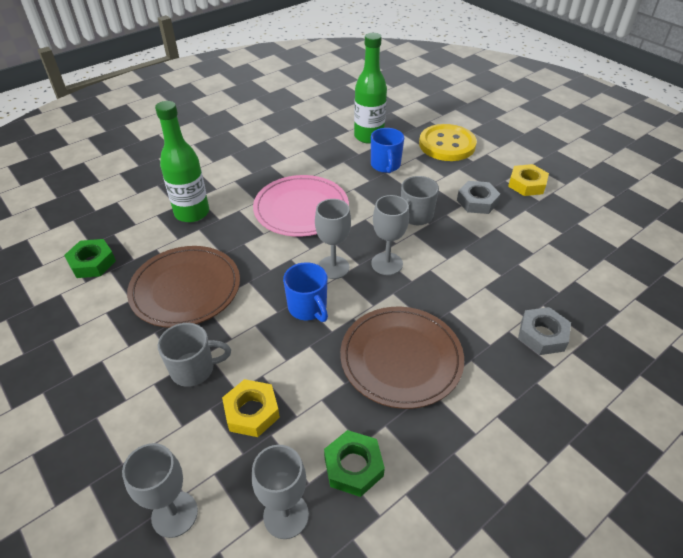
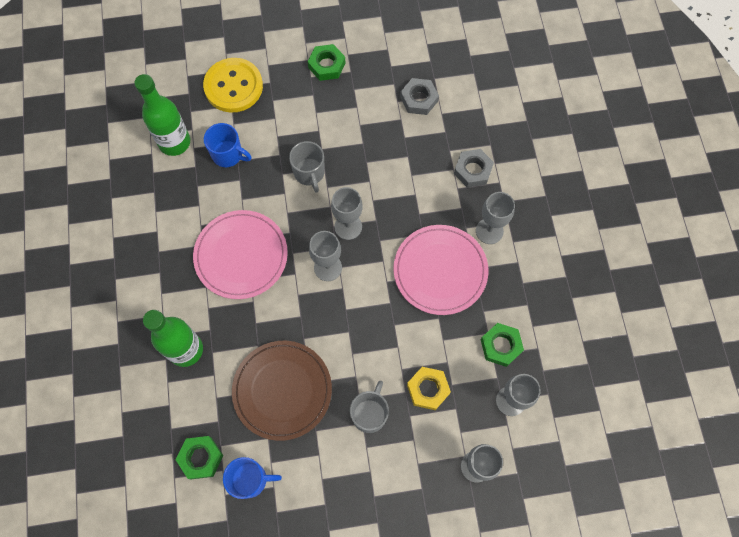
camera: 60 degrees left, 25 degrees up
(308, 308) = (358, 308): blue mug -> blue mug (250, 479)
(401, 358) = (440, 271): brown plate -> pink plate
(477, 201) = (322, 116): grey nut -> grey nut (419, 99)
(487, 384) = (489, 231): none -> grey goblet
(527, 184) = (326, 65): yellow nut -> green nut

